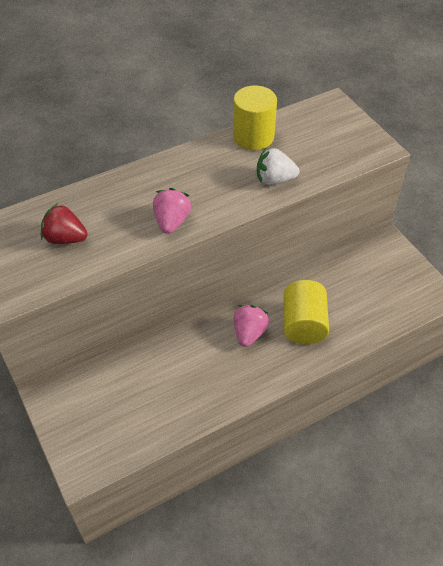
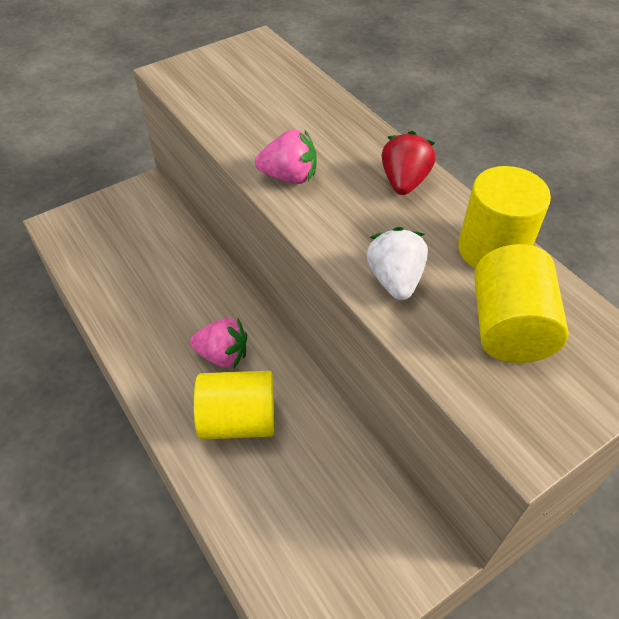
camera: 85 degrees right, 0 degrees up
(65, 238) = (254, 97): red strawberry -> red strawberry (404, 182)
(311, 141) = (509, 327): none -> yellow cylinder

